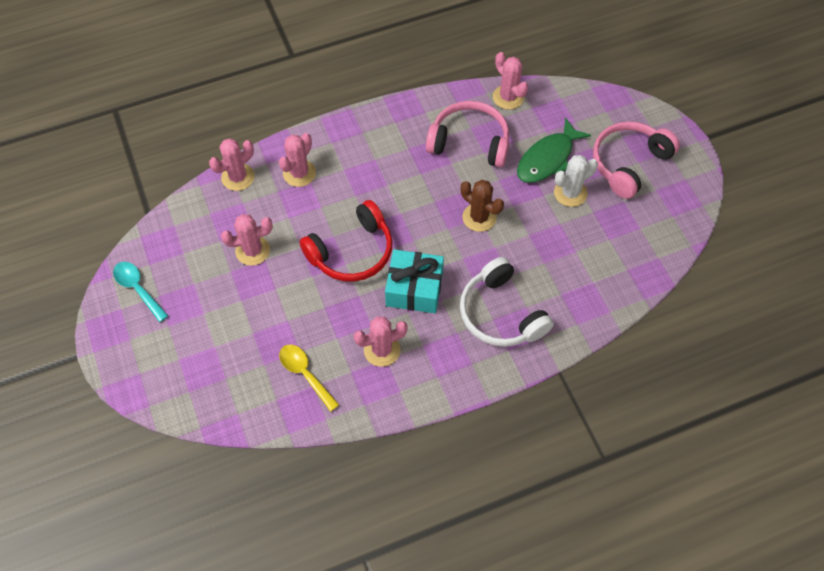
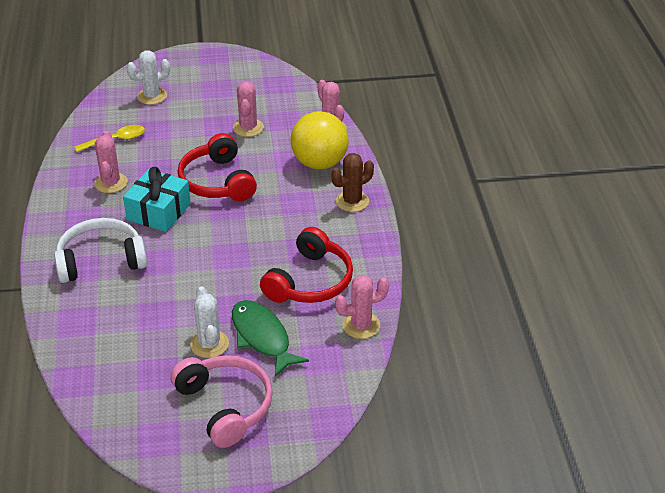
camera: 105 degrees right, 20 degrees down
(138, 289) = (242, 70): turquoise spoon -> none
(209, 367) = (152, 96): none -> white cactus
(299, 173) = (319, 163): pink cactus -> yellow ball
(469, 142) = (310, 281): pink headphones -> red headphones
(479, 217) = (213, 268): brown cactus -> brown cactus (352, 201)

